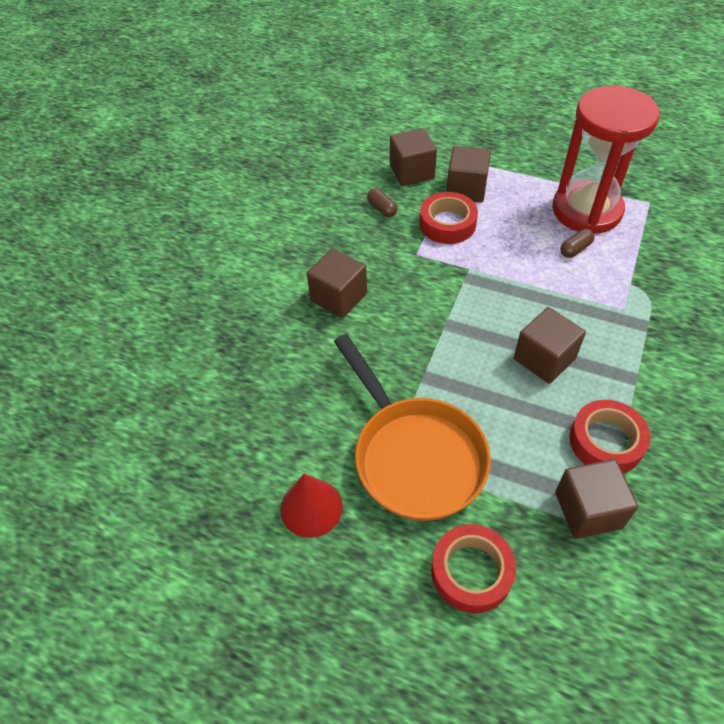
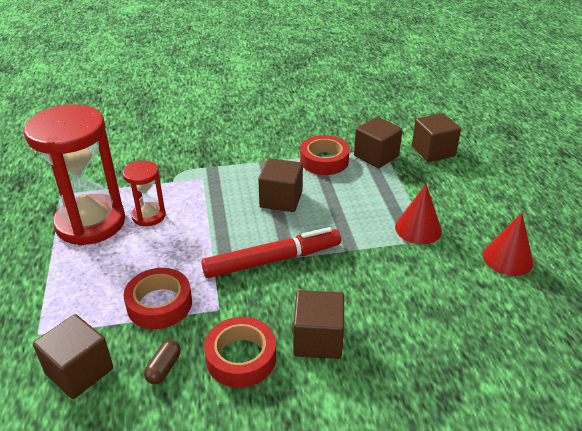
camera: 125 degrees left, 15 degrees down
(414, 455) = (418, 228): orange pan -> red cone
(450, 310) = (272, 260): none -> red marker
(466, 189) = (93, 311): brown cube -> brown cube (433, 151)
(471, 572) = (459, 182): red tape -> red tape (241, 357)
(575, 249) = (149, 216): brown capsule -> red hourglass

